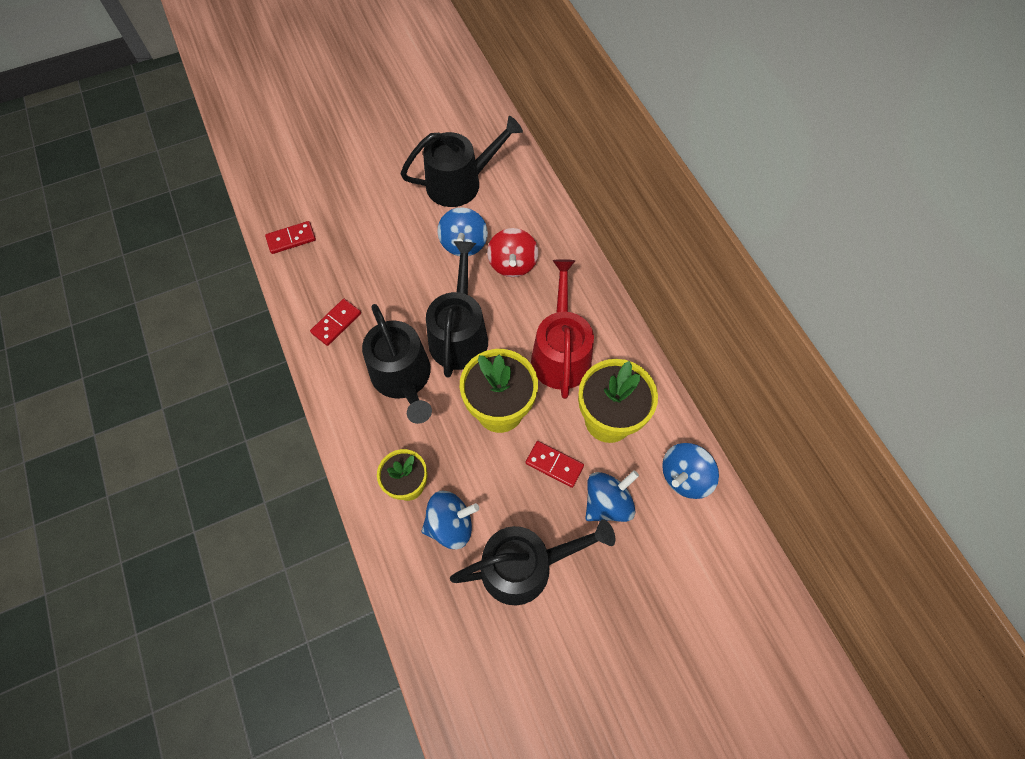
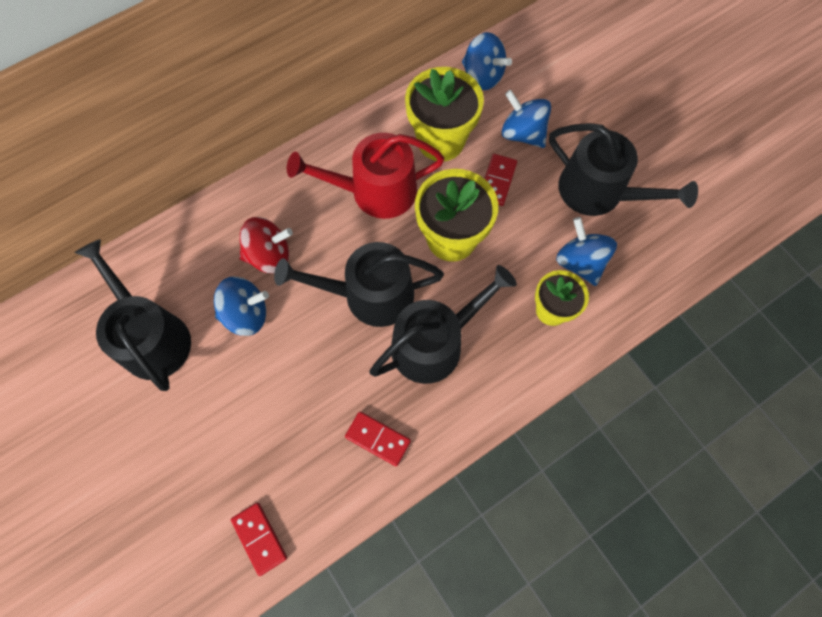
camera: 100 degrees left, 5 degrees up
(525, 566) = (598, 192): black watering can -> black watering can turned 150 degrees clockwise

